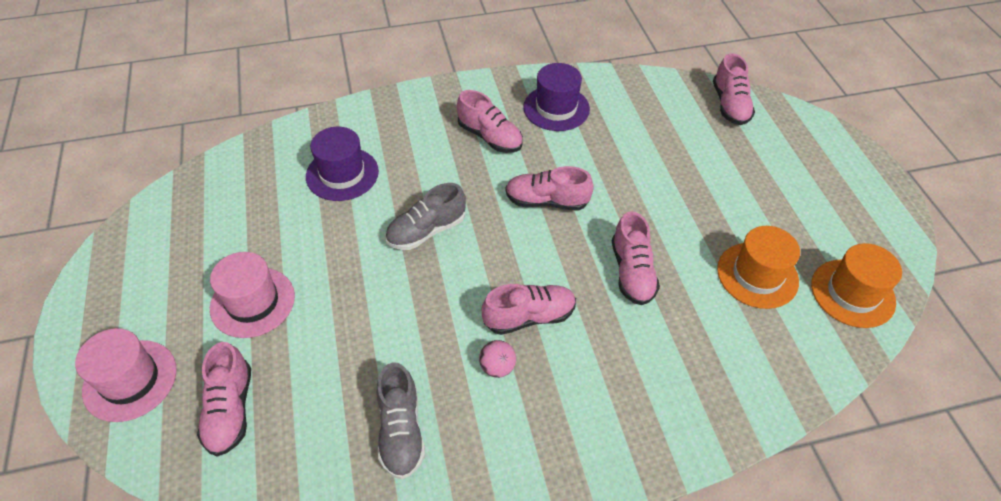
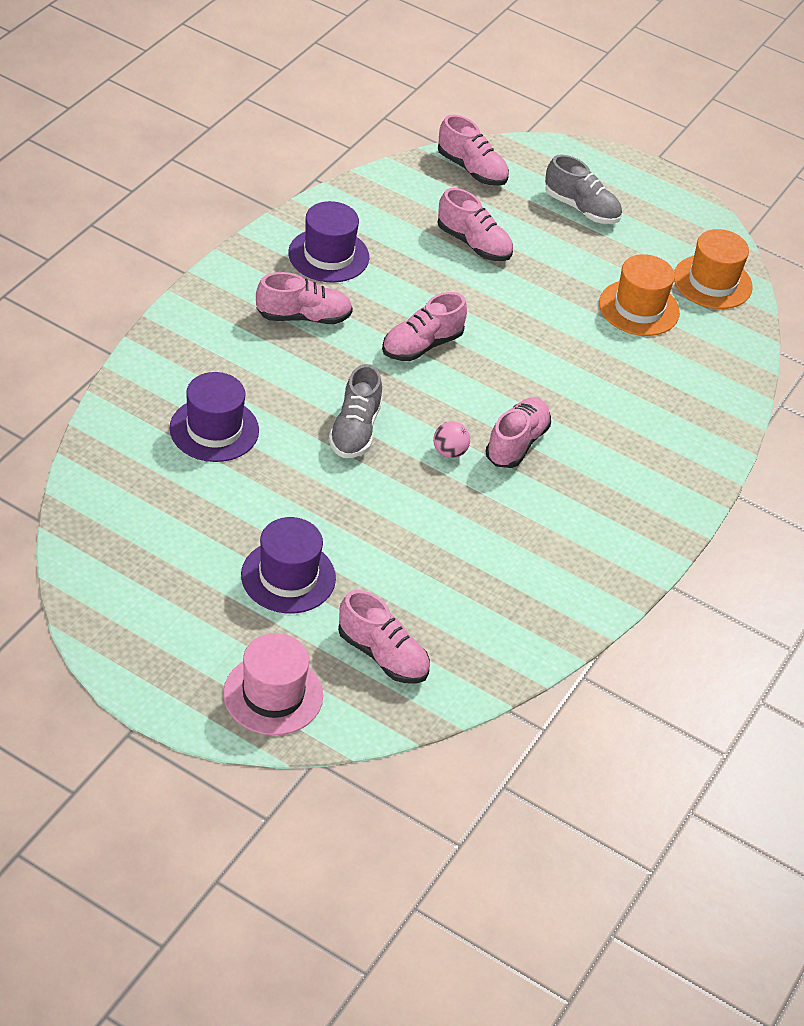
camera: 50 degrees left, 5 degrees down
(252, 302) = (288, 576): pink hat -> purple hat
(401, 431) = (523, 579): grey shoe -> grey shoe (581, 208)
(497, 367) = (537, 493): pink ball -> pink ball (449, 452)
(632, 272) = (551, 361): pink shoe -> pink shoe (473, 244)

